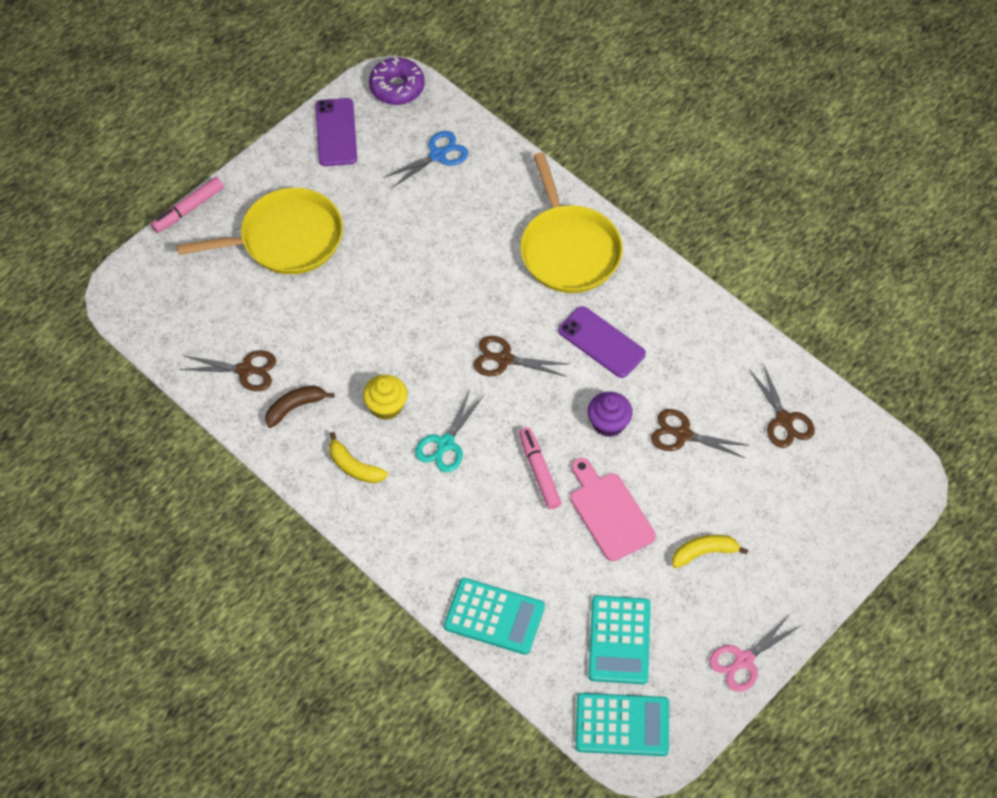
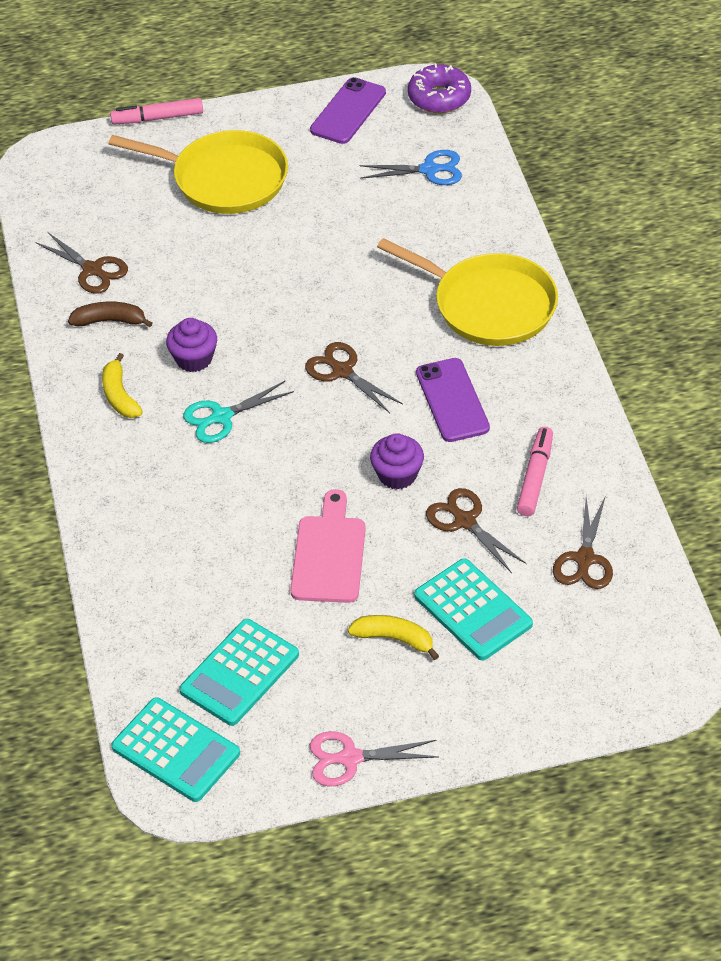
camera: 35 degrees right, 10 degrees down
(386, 406) = (194, 359): yellow cupcake -> purple cupcake
(494, 617) = (137, 589): turquoise calculator -> turquoise calculator (473, 610)
(539, 471) = (291, 484): pink marker -> pink marker (535, 477)
(569, 250) = (489, 305): yellow pan -> yellow pan turned 75 degrees counterclockwise

